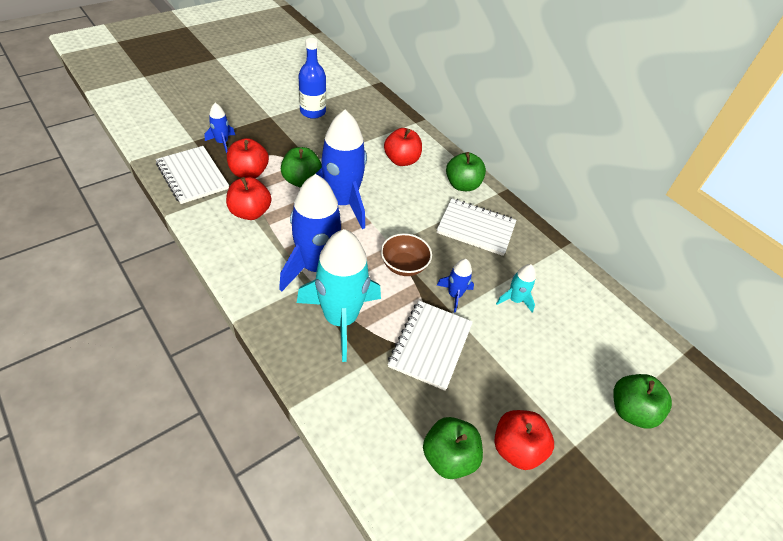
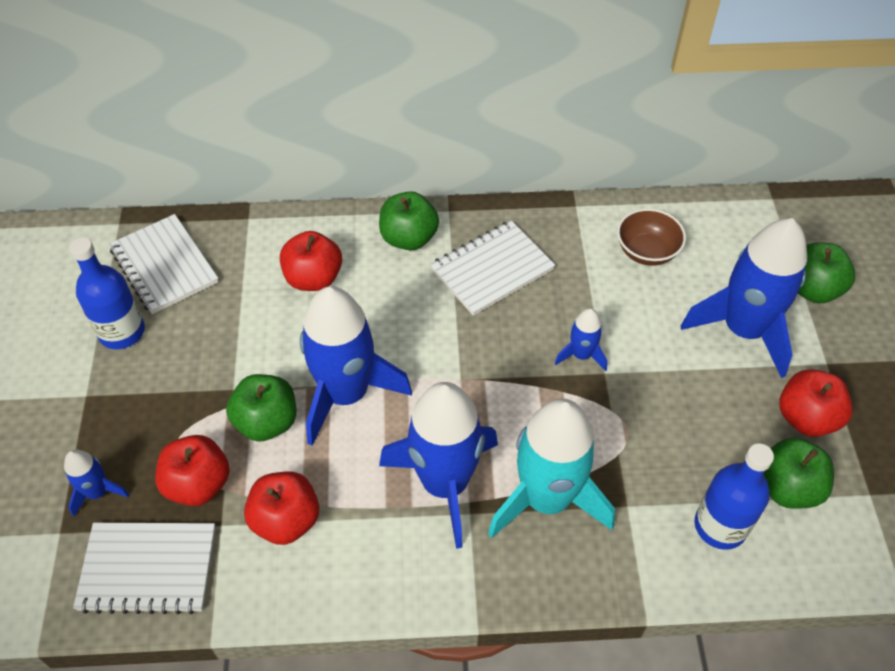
camera: 50 degrees left, 5 degrees up
(387, 424) = (720, 526): none -> blue bottle
(404, 266) = (504, 382): brown bowl -> brown bowl (646, 252)
(430, 345) = (639, 423): white notebook -> white notebook (164, 266)
(515, 300) = (623, 299): turquoise rocket -> none
(554, 378) = (743, 329): none -> blue rocket

